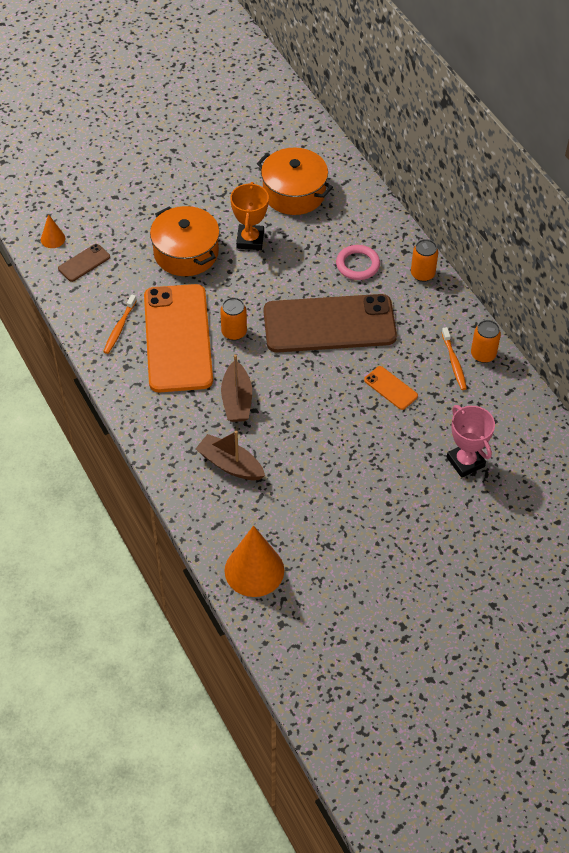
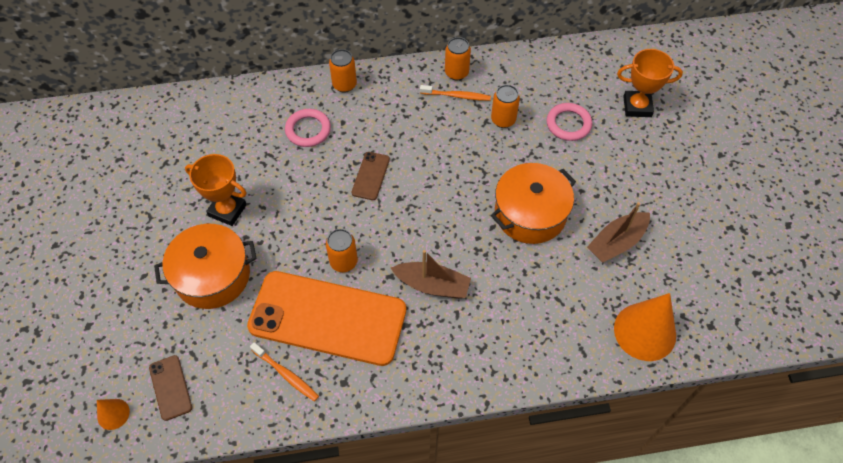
camera: 70 degrees left, 5 degrees up
(230, 464) = (511, 315): brown boat -> brown boat (616, 242)
(294, 193) = (186, 153): orange pot -> orange pot (530, 213)
(329, 324) = (371, 176): brown phone -> brown phone, size x0.40
(390, 388) = (467, 152): orange phone -> none
(443, 407) = (503, 120): none -> orange can
(465, 462) = (568, 124): pink trophy -> pink ring
(519, 517) = (637, 106): none -> orange trophy

